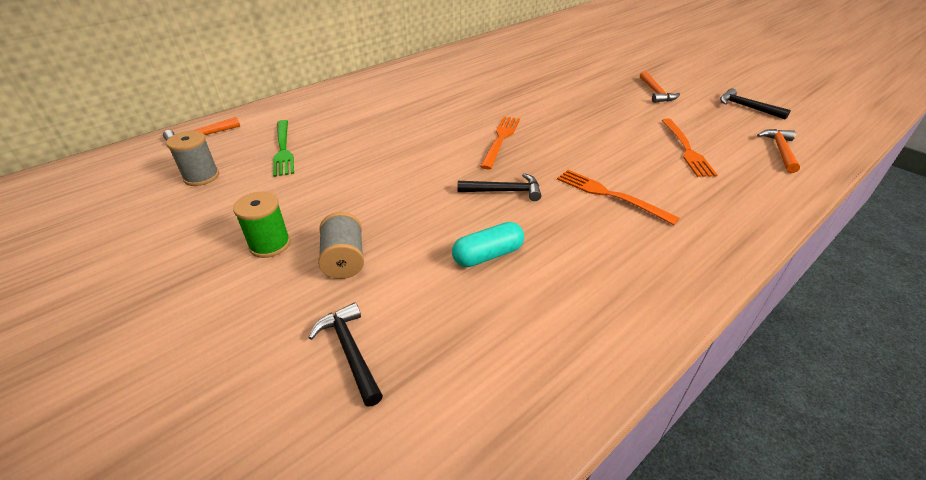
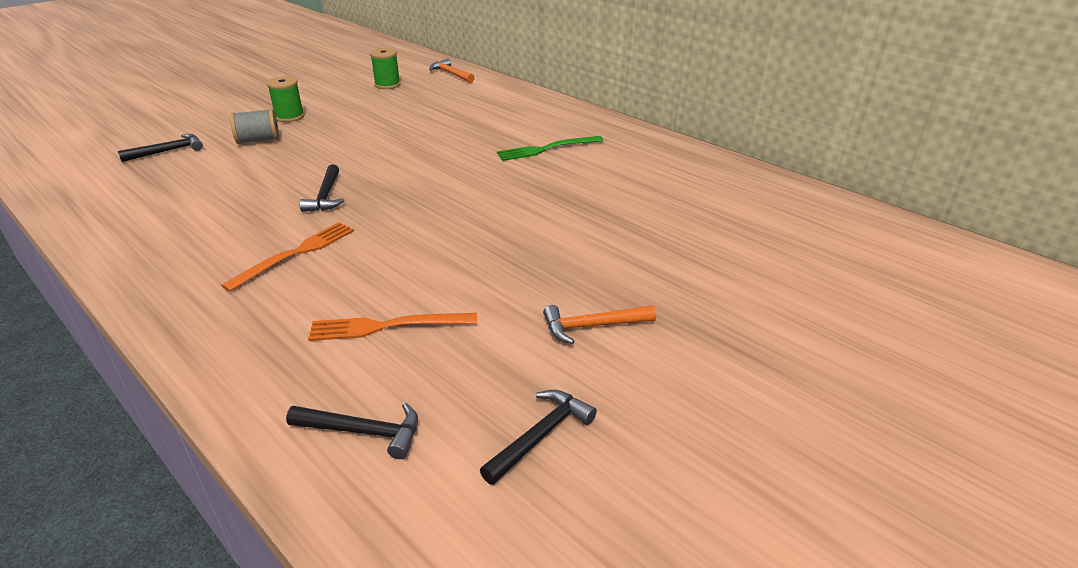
camera: 85 degrees right, 5 degrees down
(201, 177) = (387, 85): grey spool -> green spool
(283, 149) = (426, 102): green fork -> green fork (547, 149)
(488, 255) = (233, 190): turquoise capsule -> none
(501, 140) = (432, 193): orange fork -> none
(780, 150) = (363, 431): orange hammer -> black hammer

